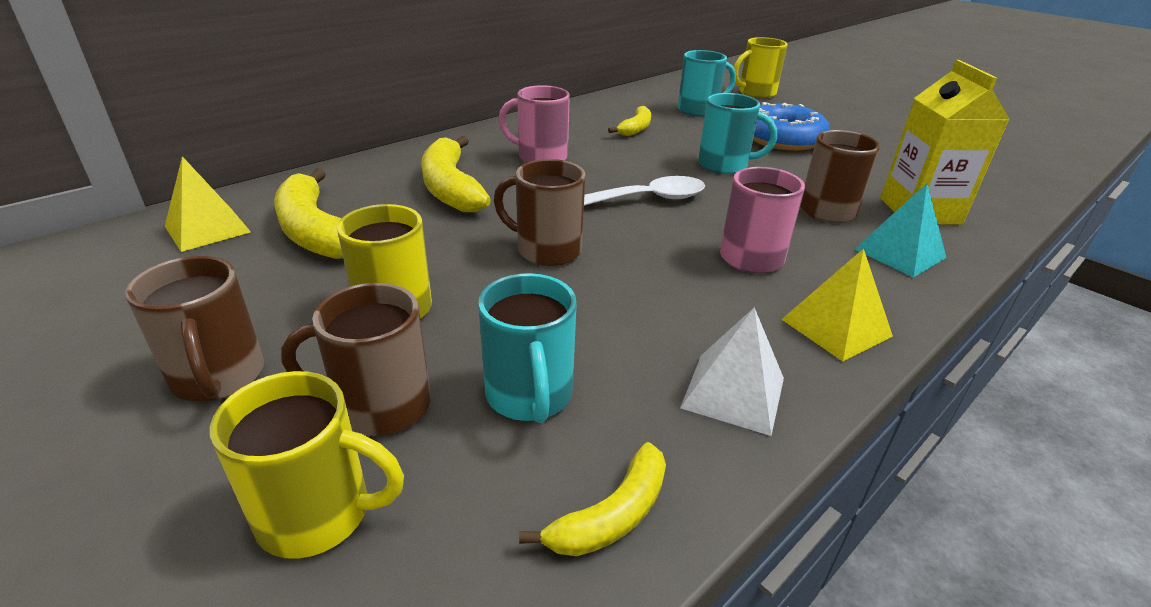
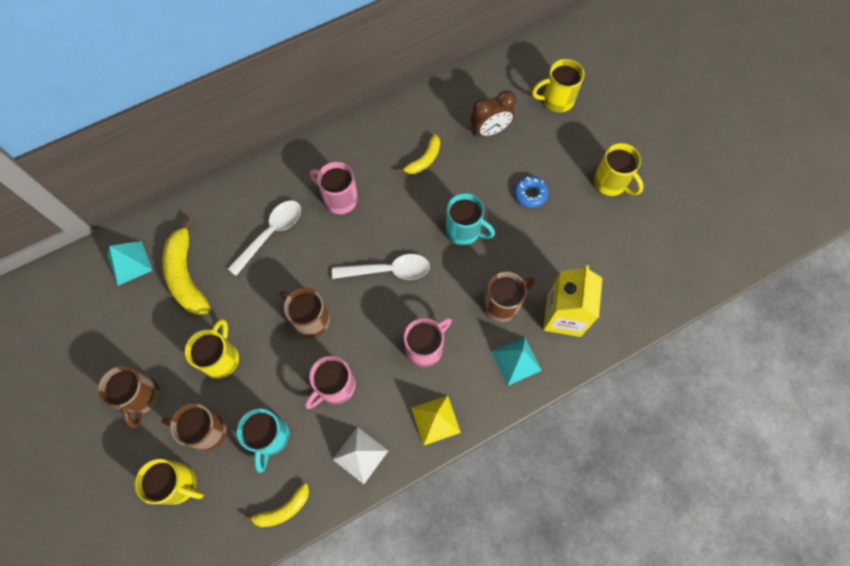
camera: 15 degrees right, 35 degrees up
(207, 229) = (129, 262): yellow pyramid -> turquoise pyramid
(450, 187) = (271, 234): yellow banana -> white spoon
(629, 313) = (335, 387): none -> pink mug
(699, 110) = (490, 130): turquoise mug -> brown clock
(782, 139) = (530, 194): blue donut -> blue donut, size x0.54
(866, 127) = (611, 183): none -> yellow mug

